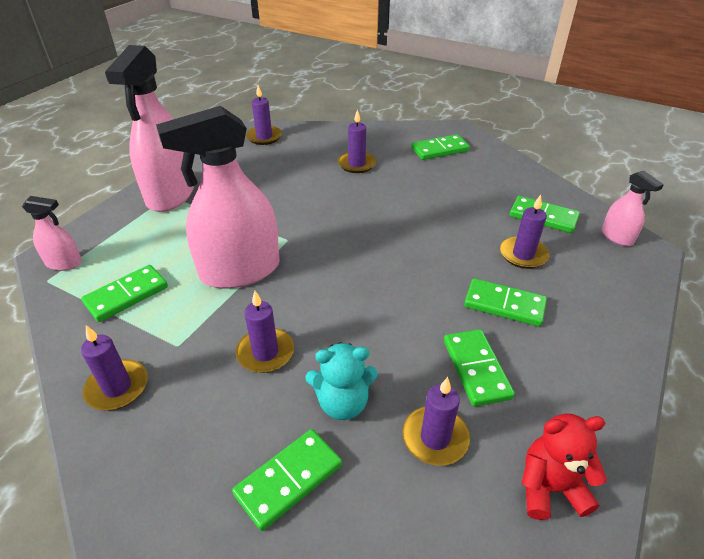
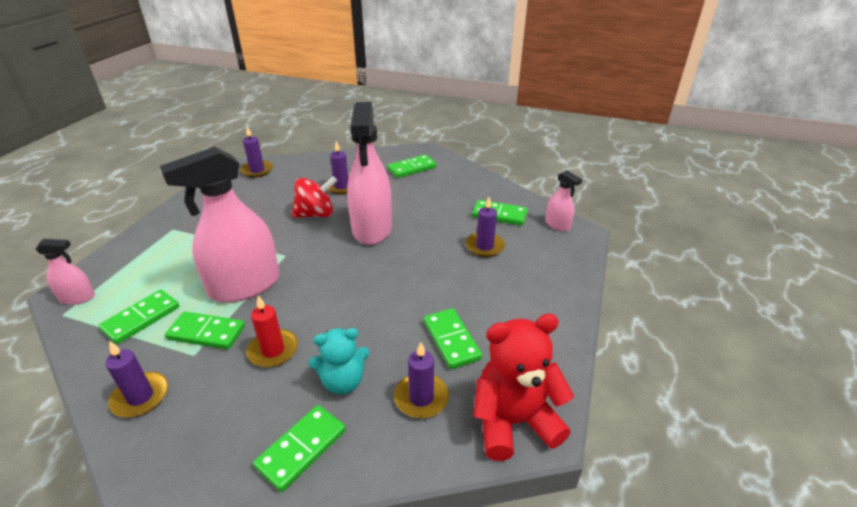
camera: 10 degrees left, 5 degrees down
(171, 194) = (175, 227): pink spray bottle -> pink spray bottle (372, 228)
(265, 353) = (273, 350): purple candle -> red candle
(325, 194) = (316, 214): none -> red spinning top
(504, 305) = (471, 287): green domino -> green domino (206, 332)
(550, 488) = (514, 421): red teddy bear -> red teddy bear, size x1.54

